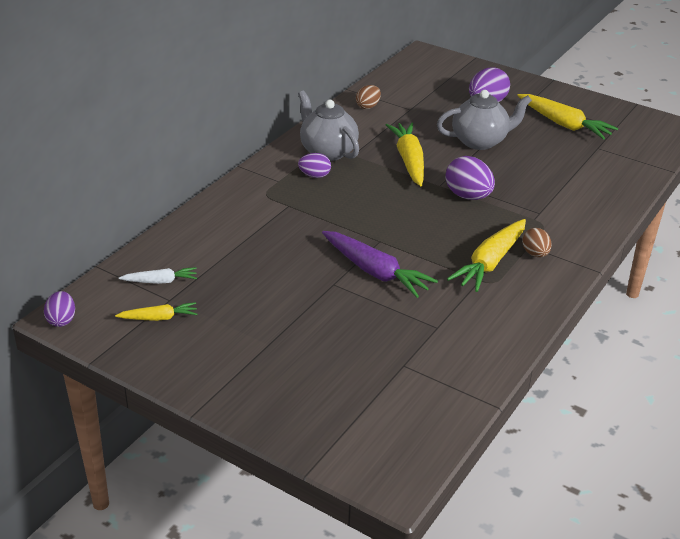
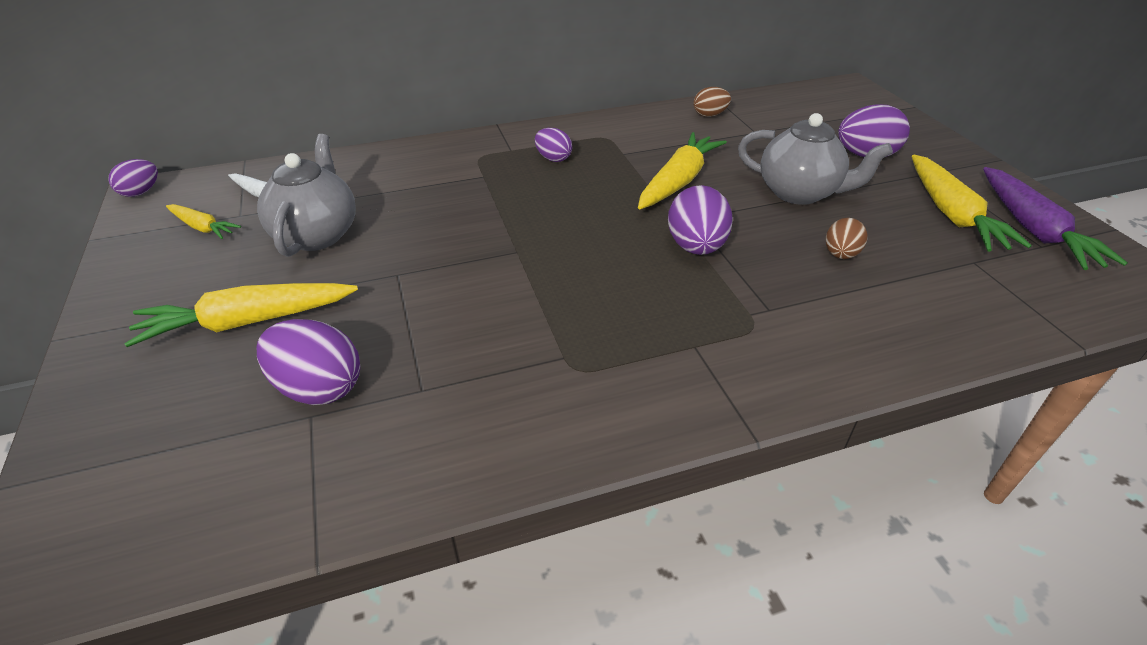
camera: 40 degrees right, 5 degrees up
(327, 151) = (602, 141): grey teapot -> grey teapot (317, 234)
(375, 272) = (459, 283): purple carrot -> purple carrot (1034, 229)
(387, 353) = (319, 388): none -> purple egg
(490, 263) = (609, 342): yellow carrot -> yellow carrot (247, 322)
(535, 254) = (688, 361): brown egg -> brown egg (840, 255)

